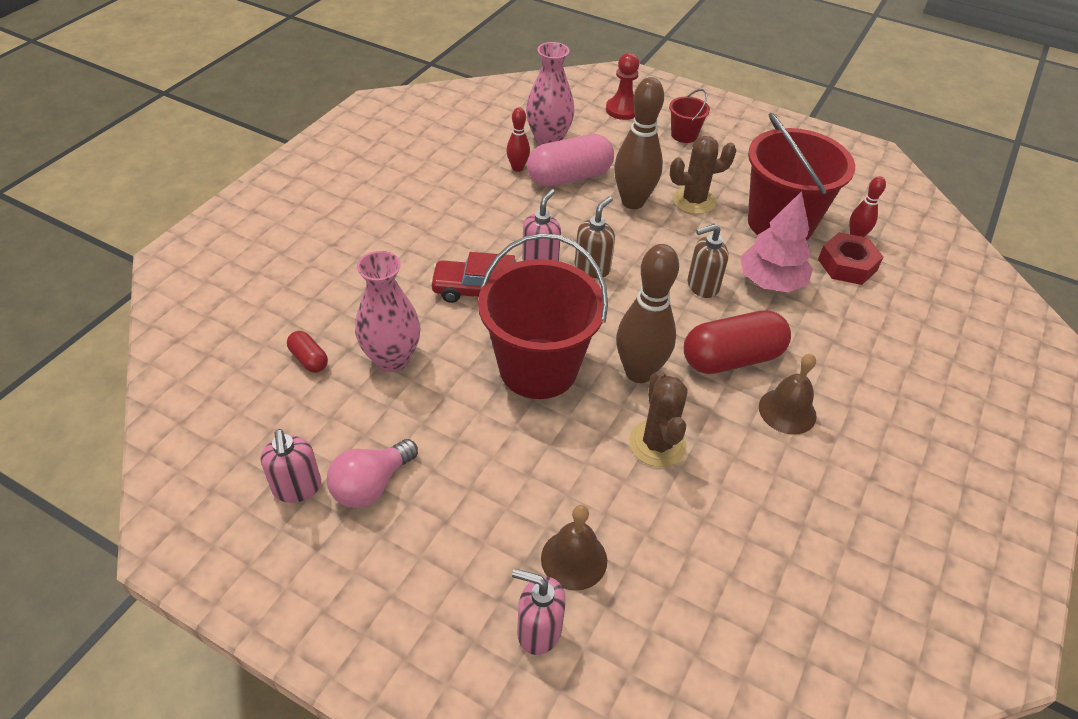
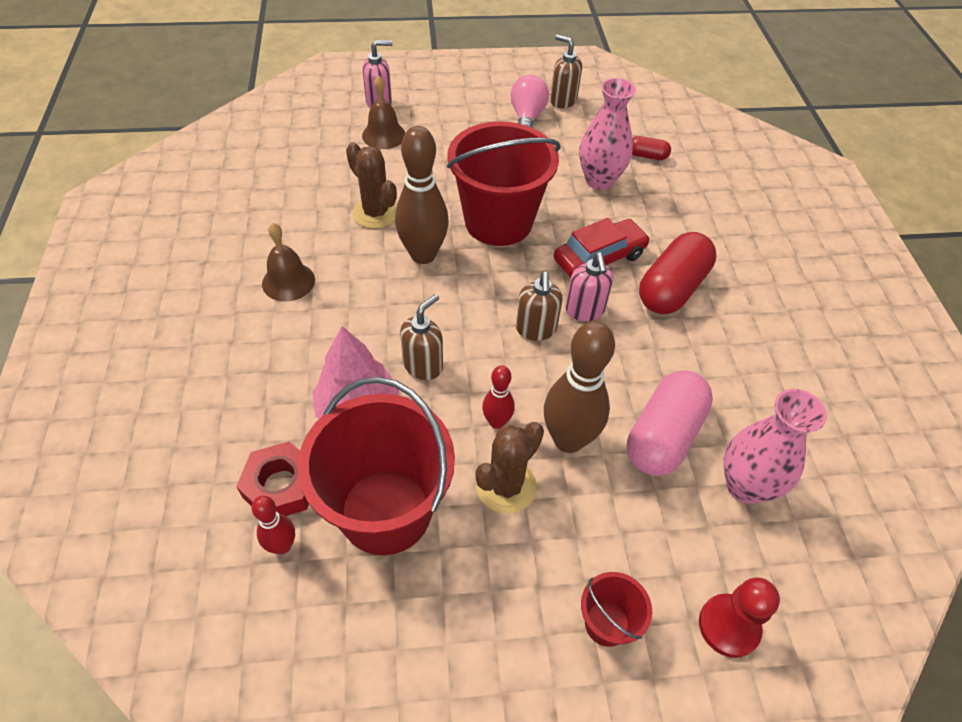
camera: 145 degrees right, 5 degrees up
(297, 488) = (563, 100): pink soap dispenser -> brown soap dispenser
(517, 168) = (724, 414): red bowling pin -> red bowling pin (497, 422)
(732, 358) = (355, 304): red capsule -> red capsule (672, 288)

